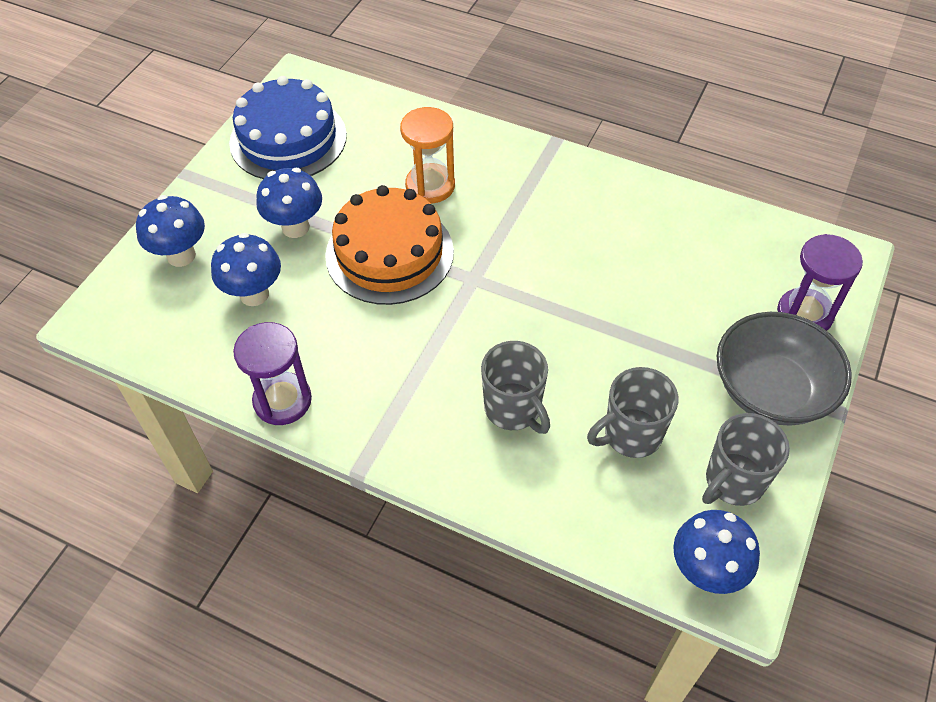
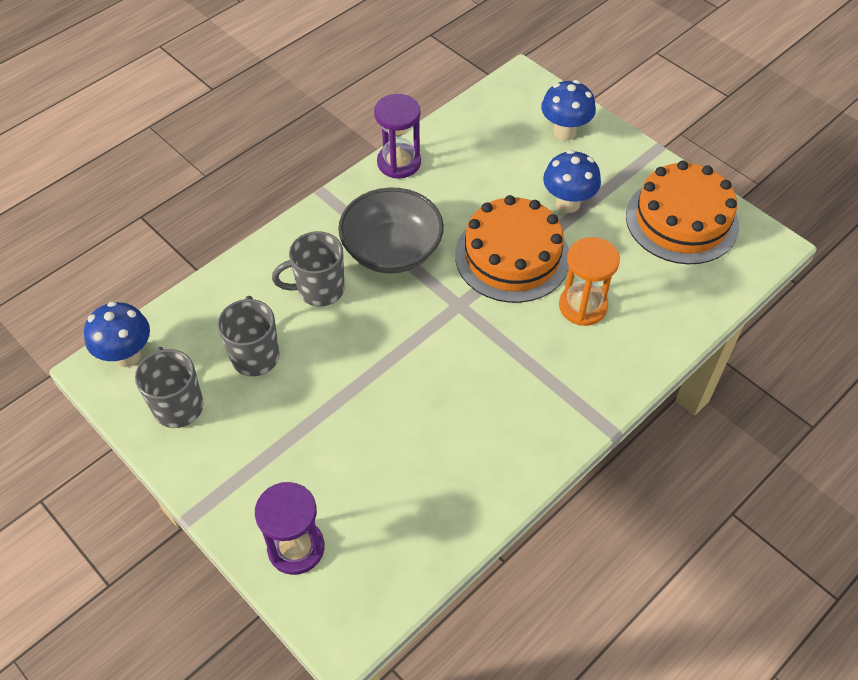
camera: 110 degrees right, 0 degrees up
(254, 294) = (505, 166): blue mushroom -> none
(288, 139) = (681, 220): blue cake -> orange cake
(771, 390) = (237, 475): grey bowl -> grey bowl (392, 250)

